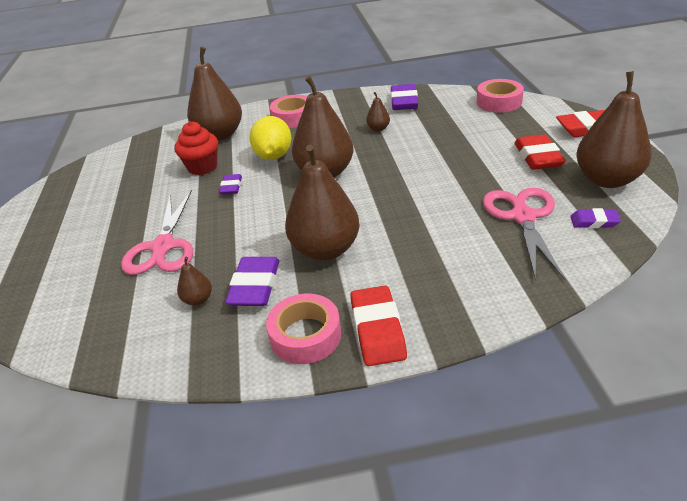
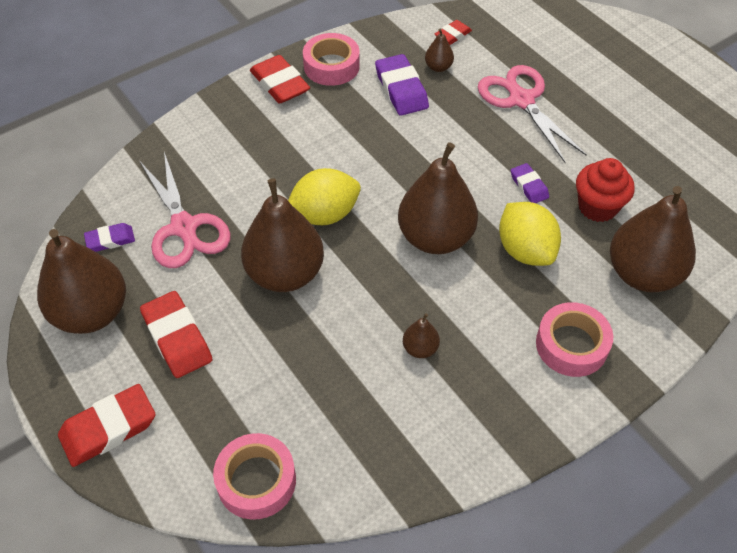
camera: 150 degrees right, 15 degrees up
(144, 334) = (453, 35): none -> red eraser
(325, 249) = (364, 138): brown pear -> brown pear (285, 273)
(397, 201) = (324, 214): none -> yellow lemon
(404, 101) = (419, 441): purple eraser -> none

